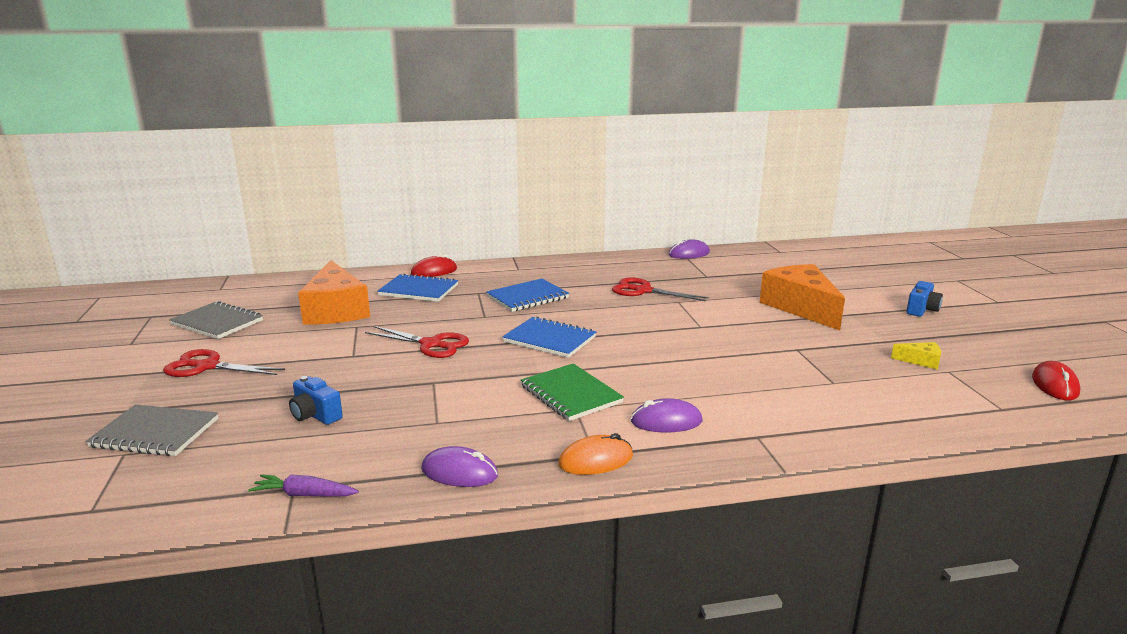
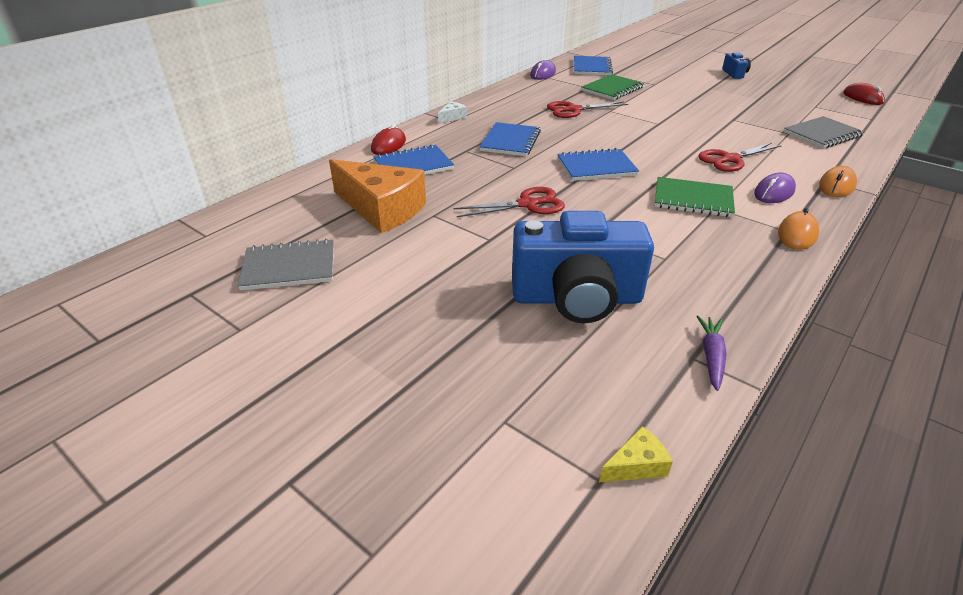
camera: 40 degrees left, 15 degrees up
(155, 433) = (487, 388): grey notebook -> grey notebook (822, 134)
(206, 366) = (384, 309): red scissors -> red scissors (730, 159)
(304, 495) = (711, 357): purple carrot -> purple carrot turned 135 degrees clockwise
(315, 415) = (576, 298): blue camera -> blue camera, size x2.28
(459, 472) = (755, 283): purple mouse -> none
(525, 266) = (452, 117): none -> white cheese
(728, 284) = (612, 89): none -> green notebook
(755, 261) = (592, 67): none -> blue notebook
(755, 445) = (836, 185): none -> orange mouse
(801, 307) = (680, 92): orange cheese -> none
(921, 361) = (795, 105): yellow cheese -> yellow cheese (636, 465)

